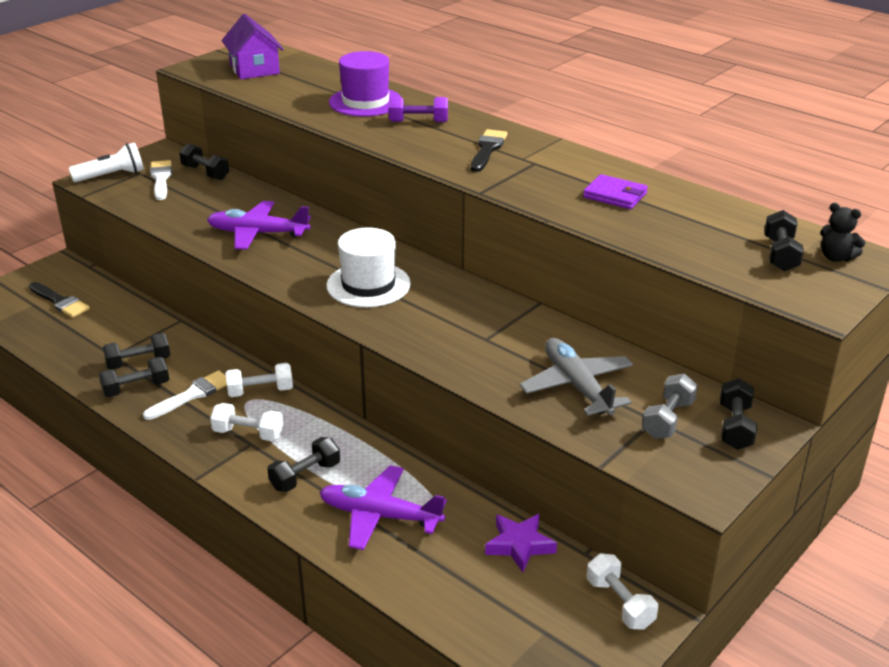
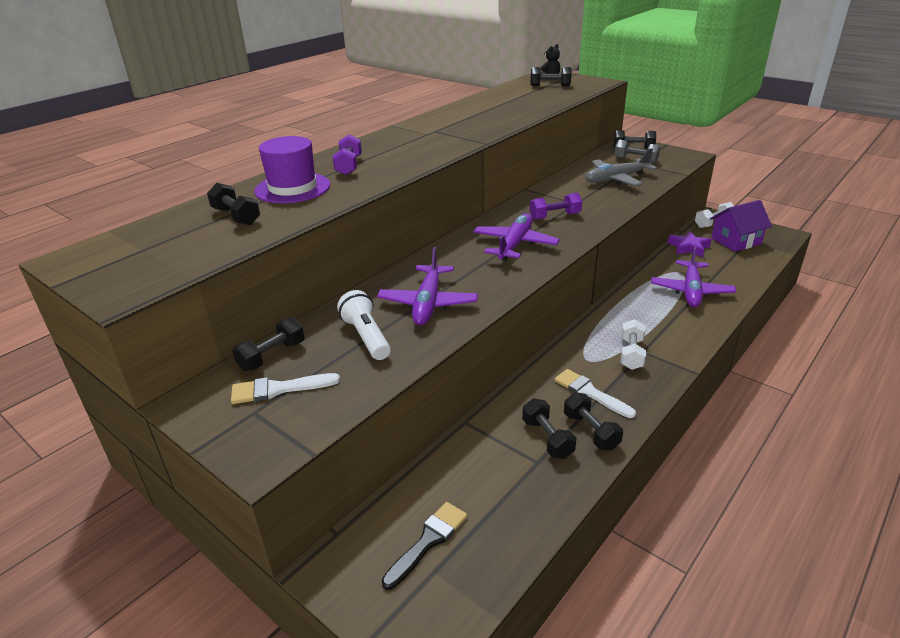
camera: 90 degrees left, 0 degrees up
(111, 176) = (254, 438): white flashlight -> white flashlight (366, 337)
(254, 69) = (157, 251): purple house -> purple house (736, 241)
(260, 391) = (573, 355): white dumbbell -> none
(305, 476) = (668, 322): black dumbbell -> black dumbbell (236, 216)
(368, 285) = (515, 244): white hat -> purple plane
(443, 318) = (555, 216): none -> purple dumbbell
(487, 149) = (410, 143): black brush -> none
(615, 195) = (485, 112): purple wallet -> none

